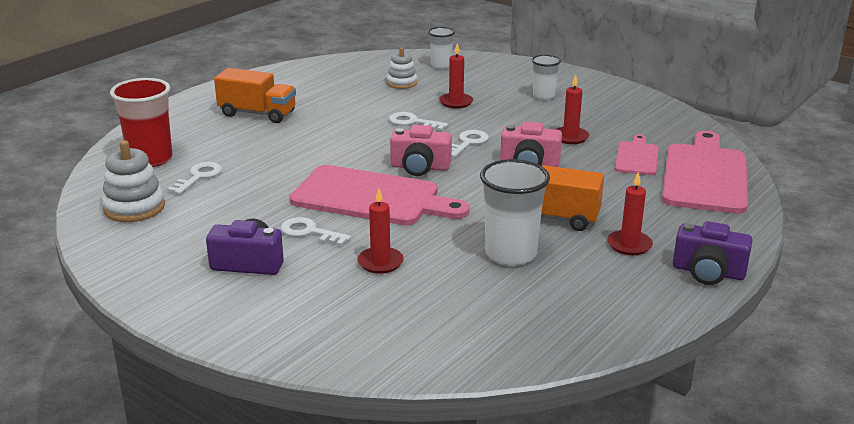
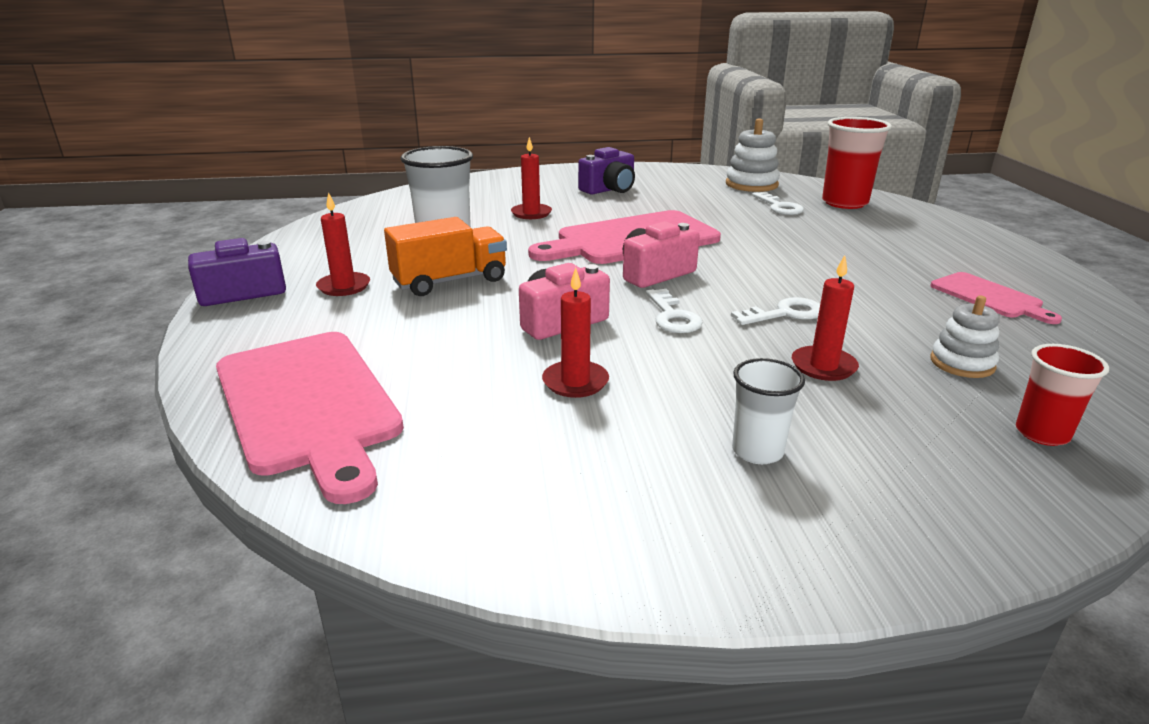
camera: 135 degrees right, 0 degrees up
(257, 114) = (921, 257): orange truck -> none
(310, 232) = (616, 210): white key -> none
(441, 65) = (1042, 433): white cup -> red cup
(637, 157) = (439, 391): pink cutting board -> pink cutting board (989, 297)

